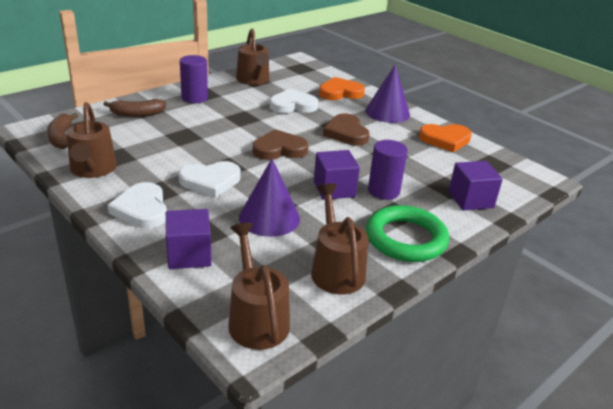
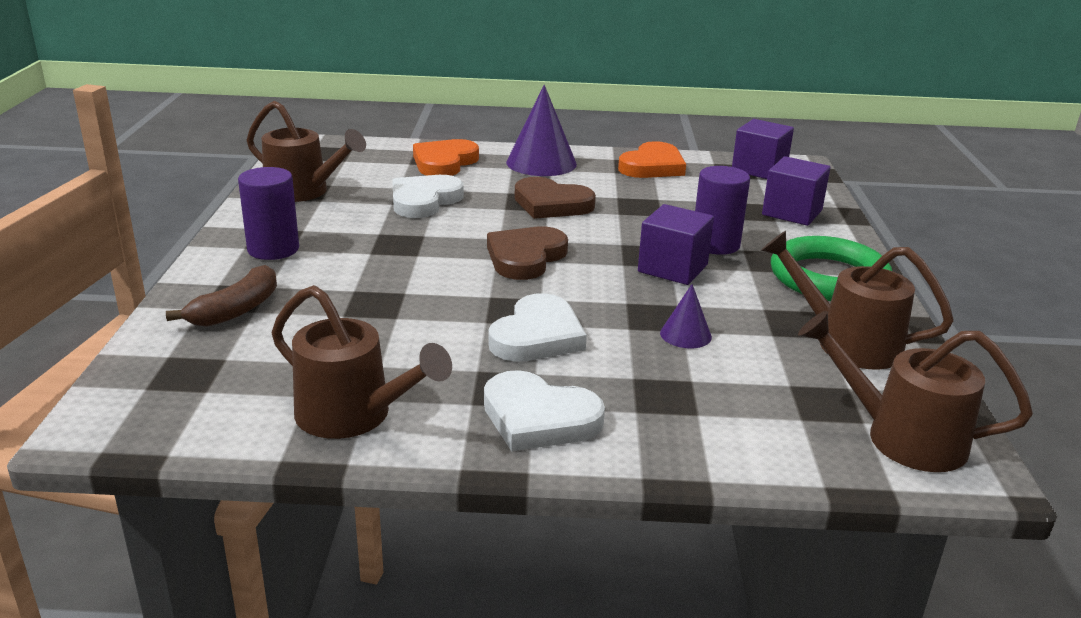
camera: 45 degrees left, 5 degrees down
(61, 137) = (189, 404): brown banana -> none
(189, 255) = (707, 427): purple cube -> purple cube (759, 169)
(269, 218) = (685, 335): purple cone -> purple cone, size x0.51

